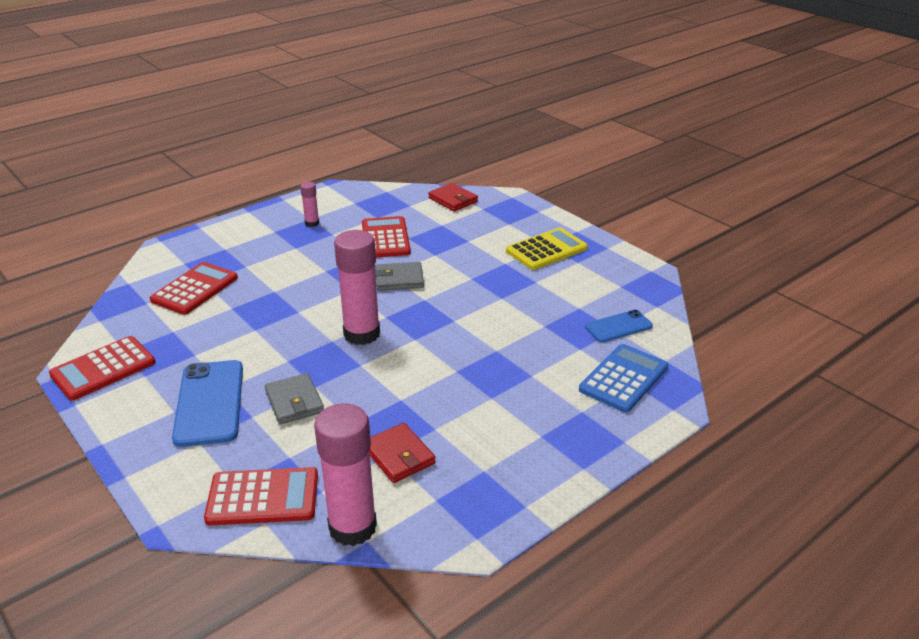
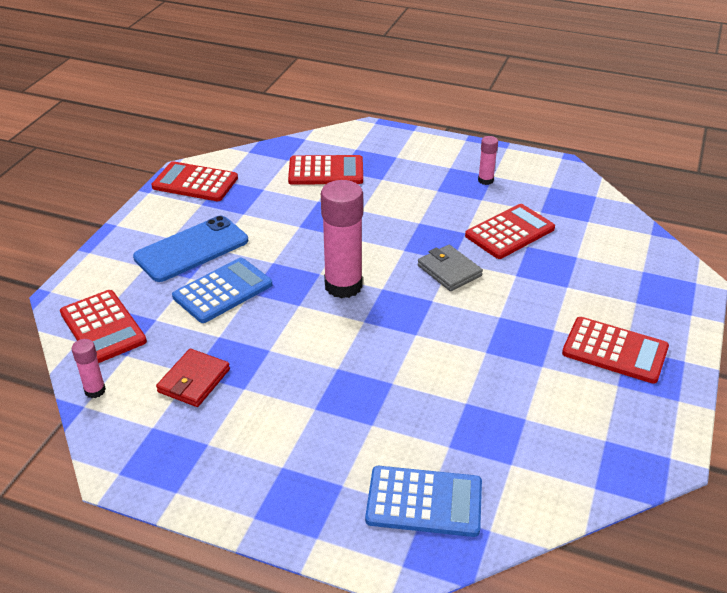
camera: 60 degrees right, 5 degrees up
(294, 402) = (223, 291): grey wallet -> blue calculator
(352, 527) = (95, 390): pink glue stick -> pink glue stick, size x0.48
(453, 200) = (634, 244): red wallet -> none
(546, 250) = (615, 351): yellow calculator -> red calculator
(618, 327) = (519, 465): blue phone -> none

